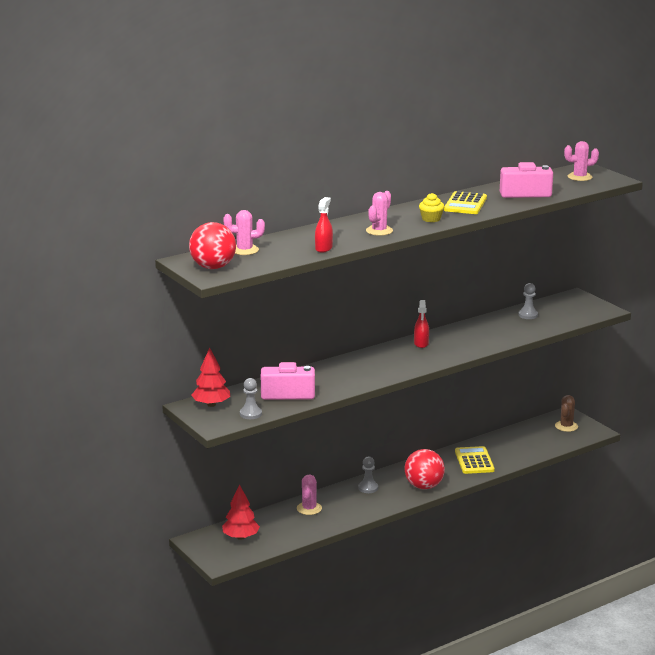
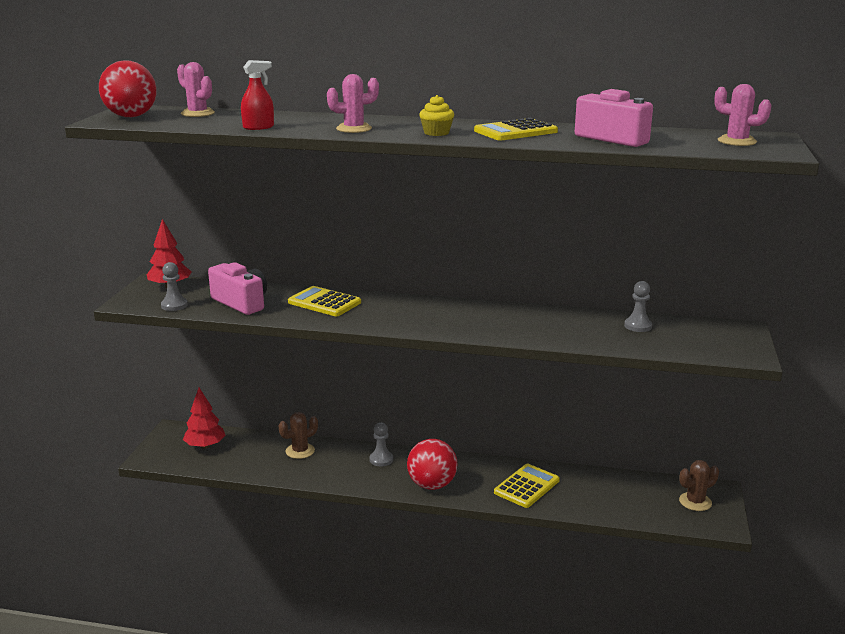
camera: 45 degrees right, 0 degrees up
(309, 508) = (300, 451): pink cactus -> brown cactus
(337, 372) = (324, 302): none -> yellow calculator
(421, 343) = (460, 309): red spray bottle -> none

